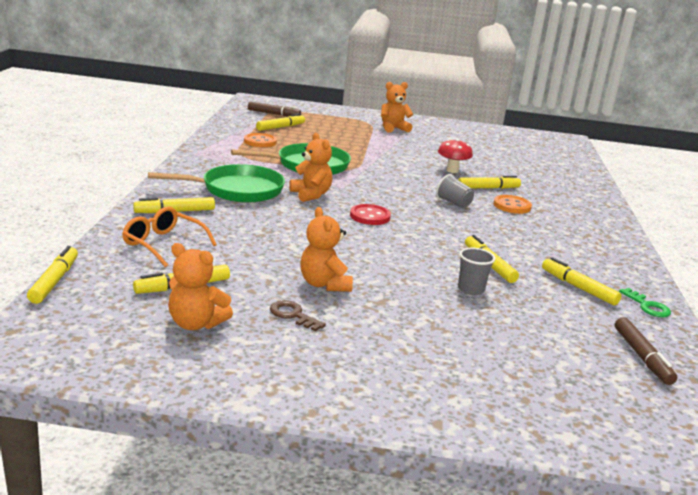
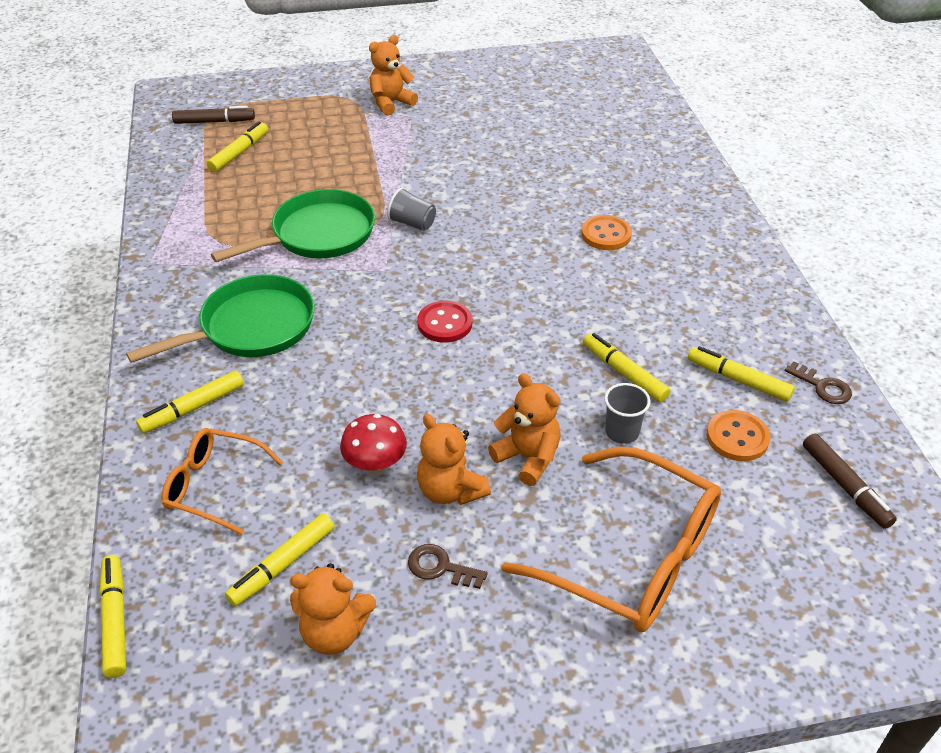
camera: 15 degrees left, 20 degrees up
(260, 142) = (228, 199): orange button -> orange button (737, 437)
(311, 195) = (351, 302): orange teddy bear -> orange teddy bear (528, 457)
(442, 346) = (631, 556): none -> orange glasses
(452, 170) = (505, 179): red mushroom -> red mushroom (375, 466)
(453, 203) = (534, 255): grey cup -> grey cup (412, 223)
(488, 188) = (563, 204): yellow marker -> none
(647, 306) = (823, 387): green key -> brown key

